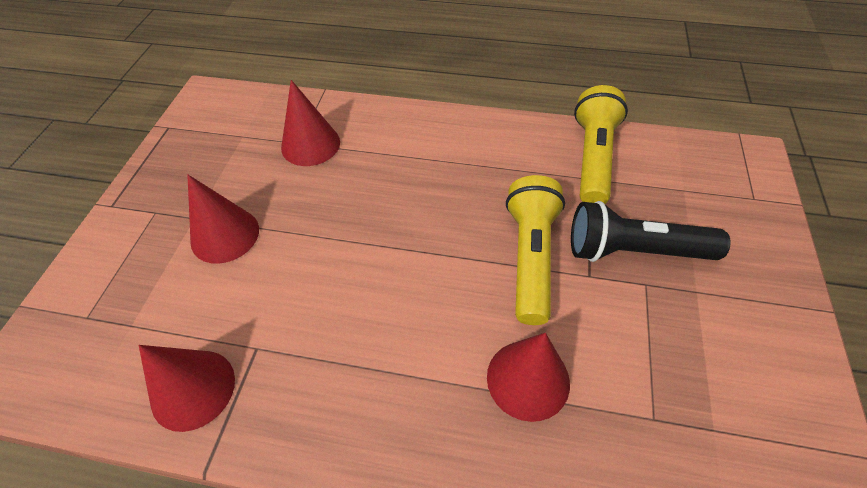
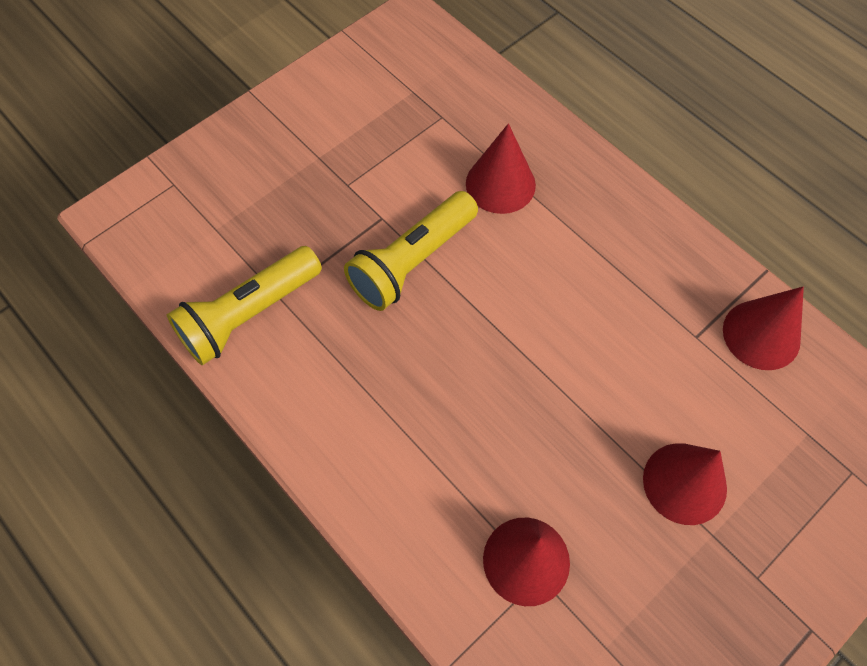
camera: 145 degrees left, 10 degrees up
(634, 250) = (324, 211): black flashlight -> none

